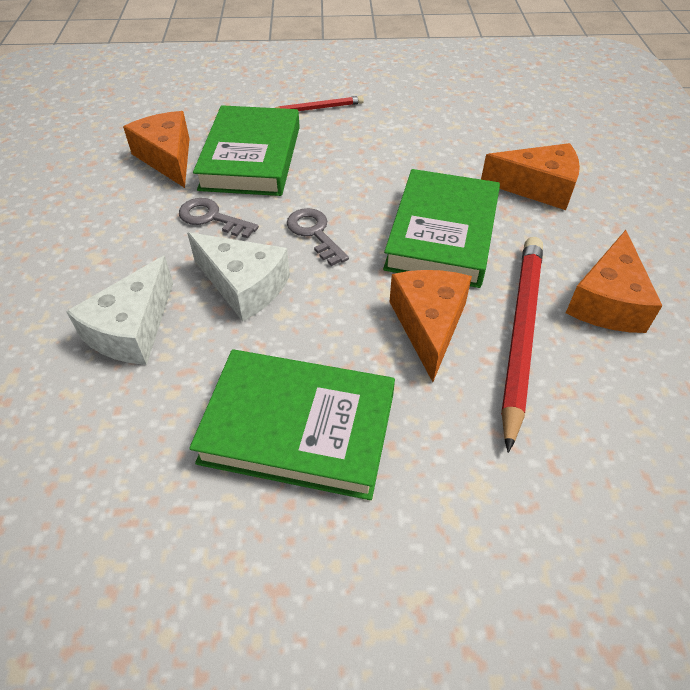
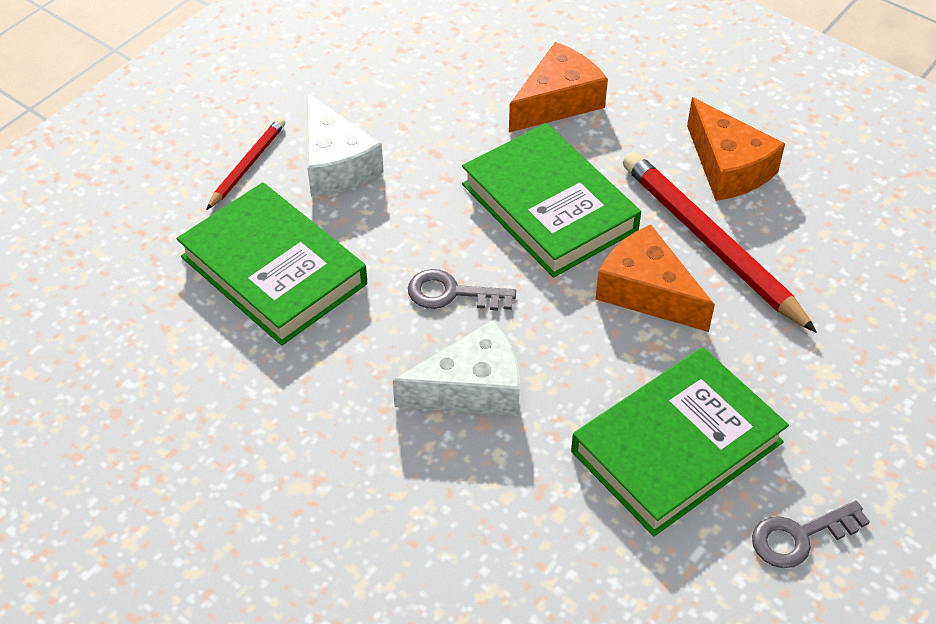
camera: 50 degrees left, 0 degrees up
(132, 329) = (446, 505): white cheese -> white cheese (335, 164)
(168, 158) = (190, 340): orange cheese -> none
(211, 218) = (341, 358): grey key -> grey key (799, 537)

